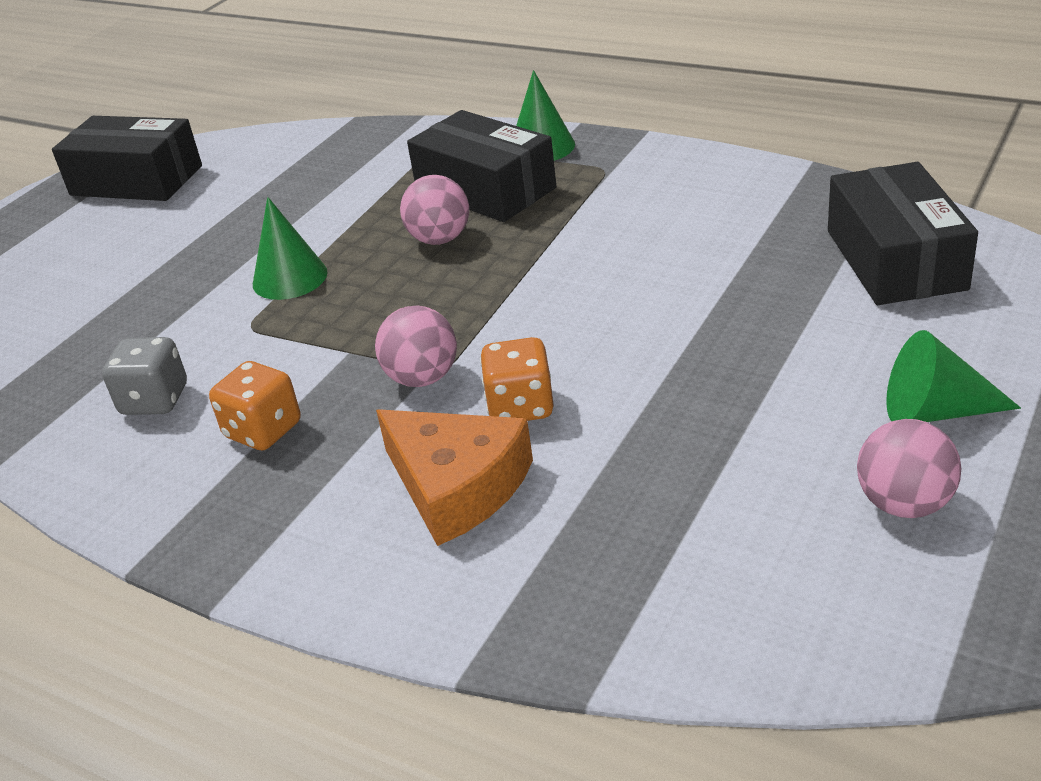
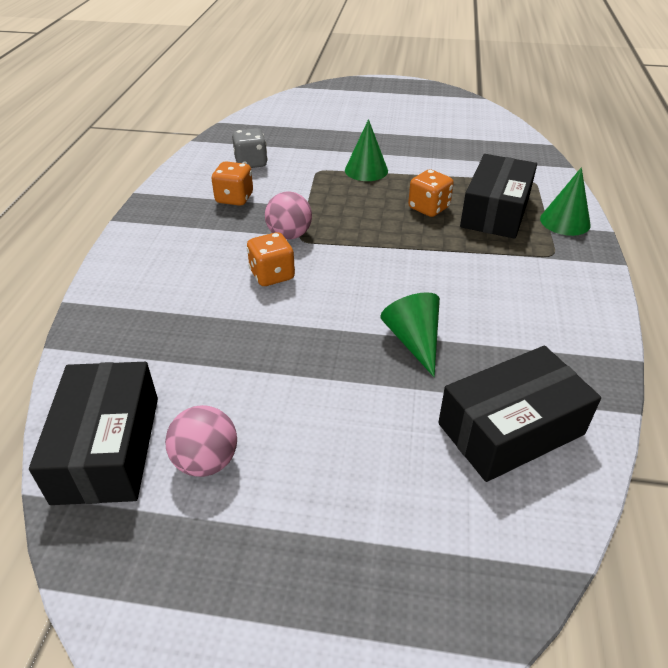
camera: 65 degrees right, 5 degrees up
(136, 180) = (436, 101): black box -> black box (107, 448)
(440, 239) = (428, 208): pink ball -> orange dice
(457, 486) = (200, 268): orange cheese -> none
(935, 411) = (312, 471): green cone -> green cone (414, 341)

